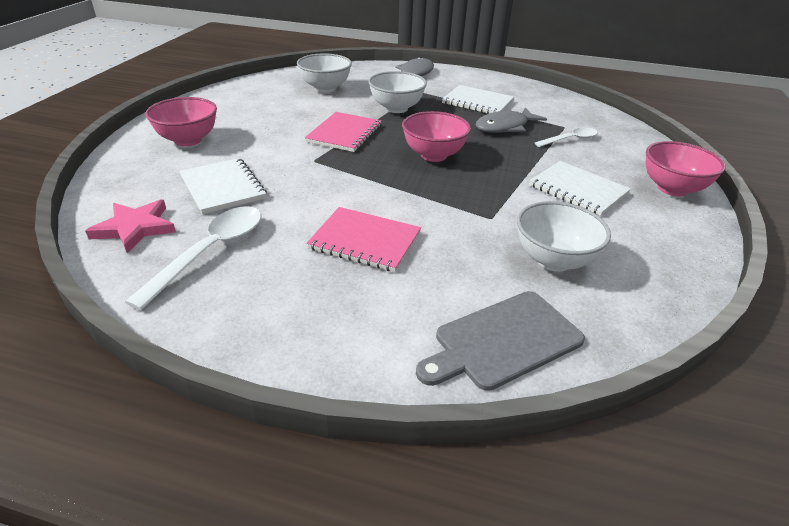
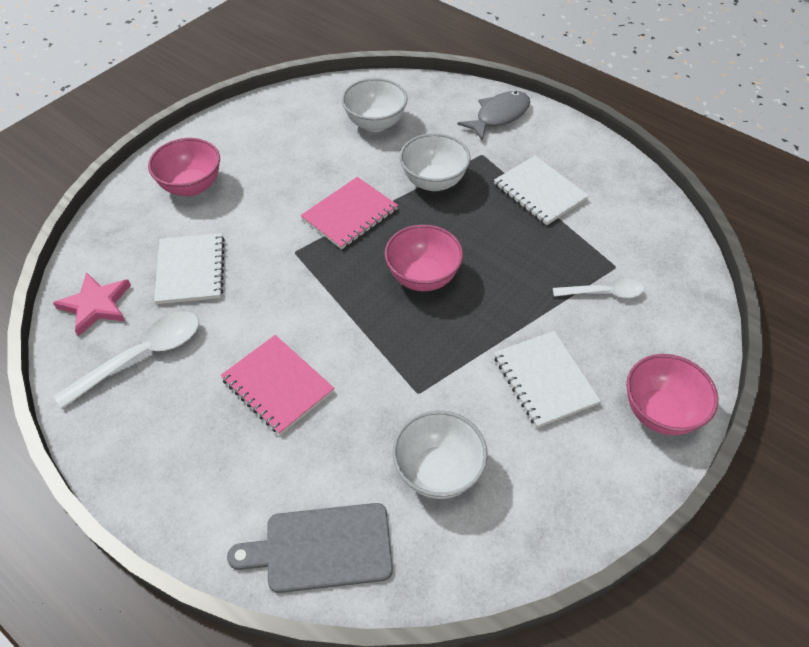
camera: 25 degrees right, 15 degrees up
(505, 127) = (540, 248): grey fish -> none

